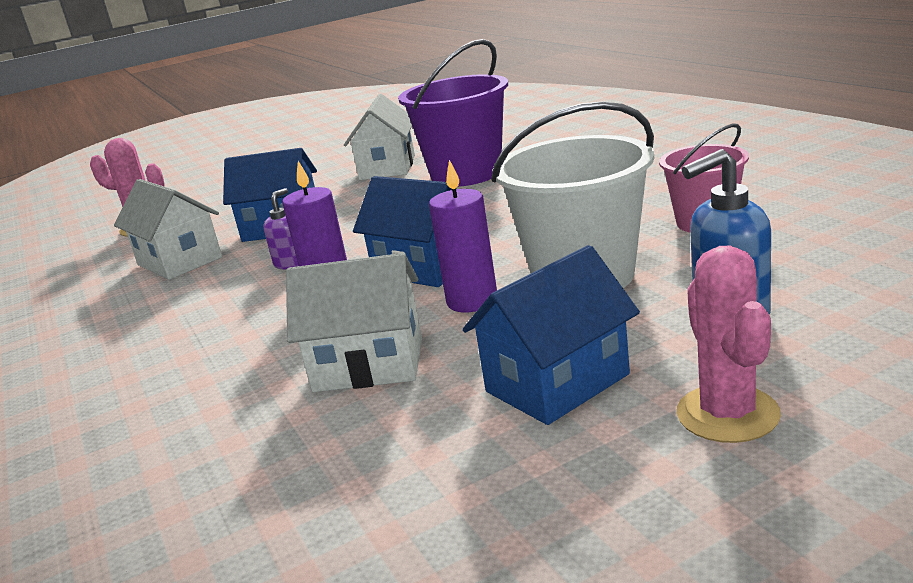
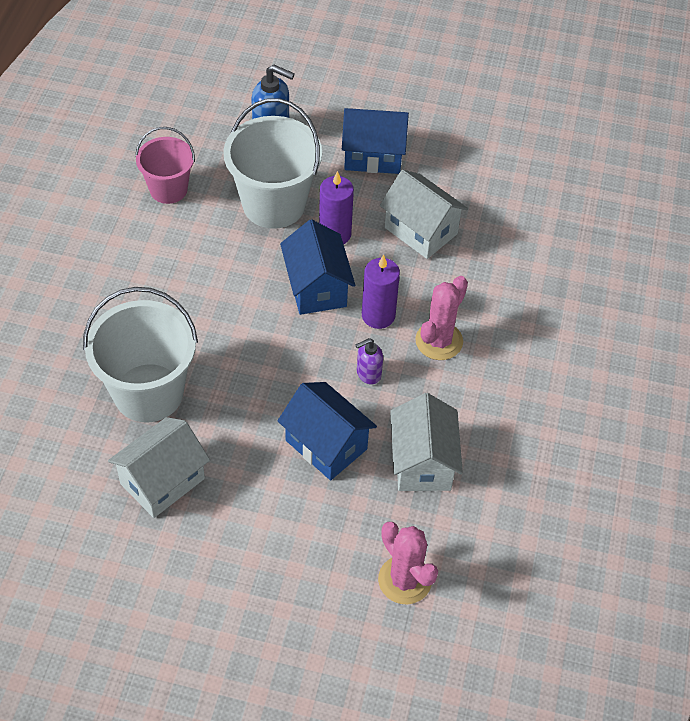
camera: 145 degrees left, 30 degrees up
(466, 174) = (148, 393): purple bucket -> white bucket
(727, 414) = (349, 99): pink cactus -> pink cactus (439, 341)

